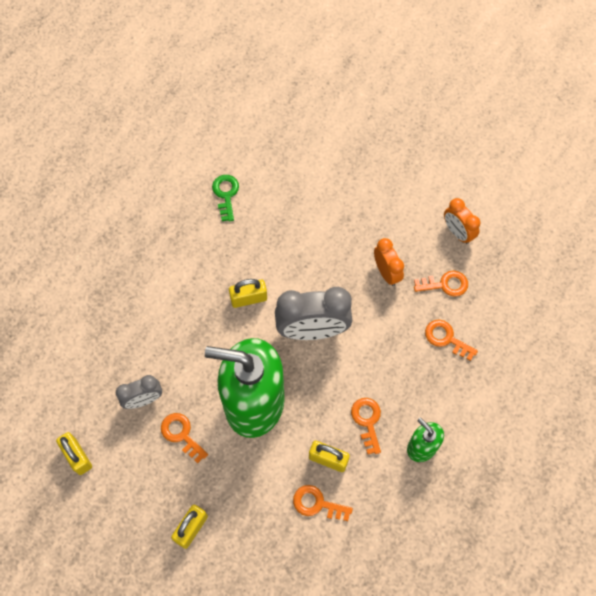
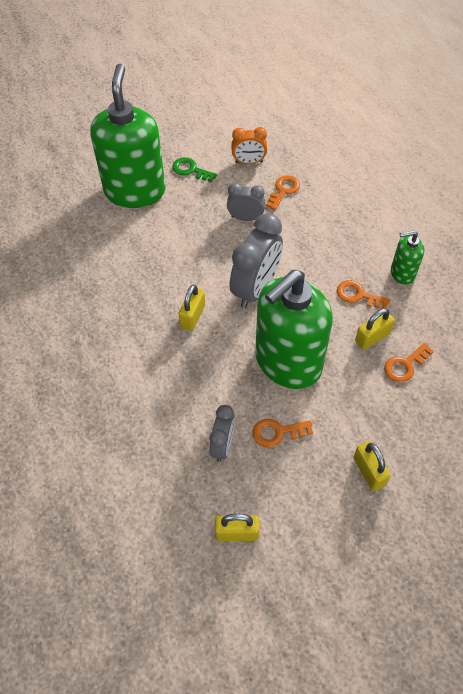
camera: 55 degrees left, 10 degrees down
(226, 194) = (86, 282): green key -> green key (190, 170)
(348, 163) = (135, 191): none -> green soap dispenser
(386, 272) = (245, 218): orange clock -> grey clock
(446, 338) = (326, 213): orange key -> none

